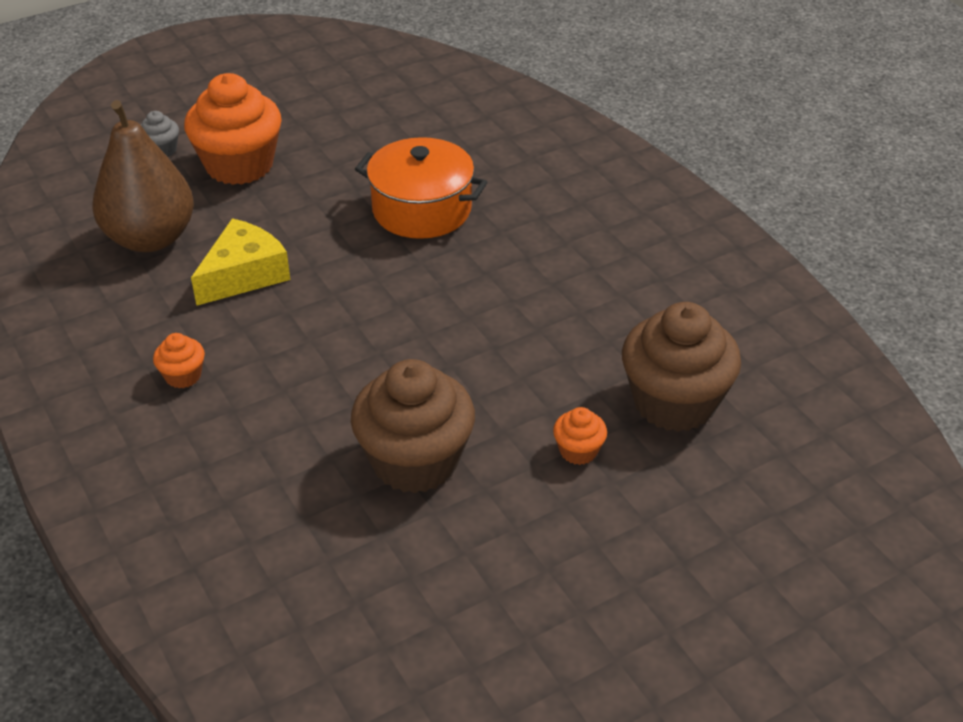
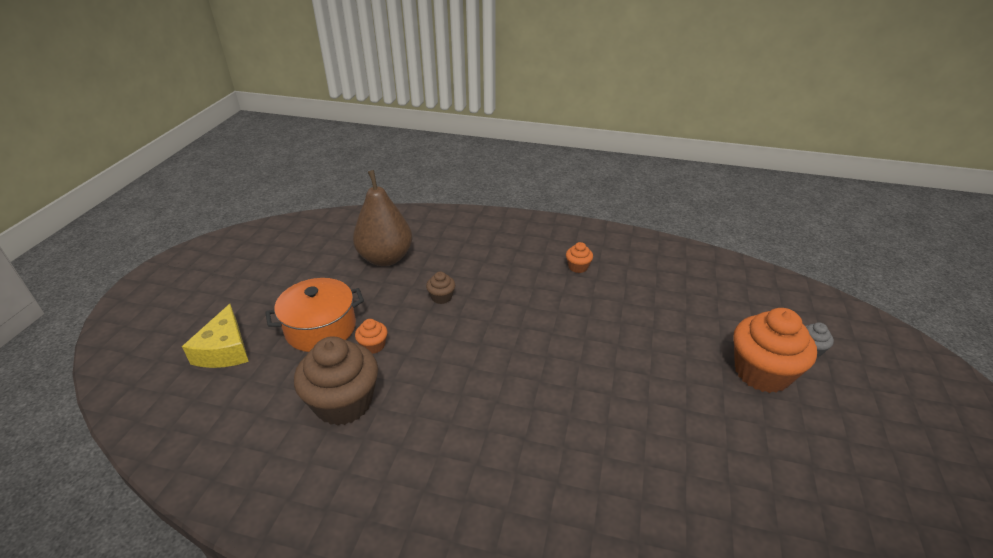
camera: 135 degrees right, 5 degrees down
(150, 238) = (705, 304): brown pear -> brown pear (386, 258)
(244, 275) = (636, 318): yellow cheese -> yellow cheese (224, 350)
(415, 461) = (441, 297): brown cupcake -> brown cupcake, size x0.45
(422, 209) = (628, 424): orange pot -> orange pot (321, 328)

